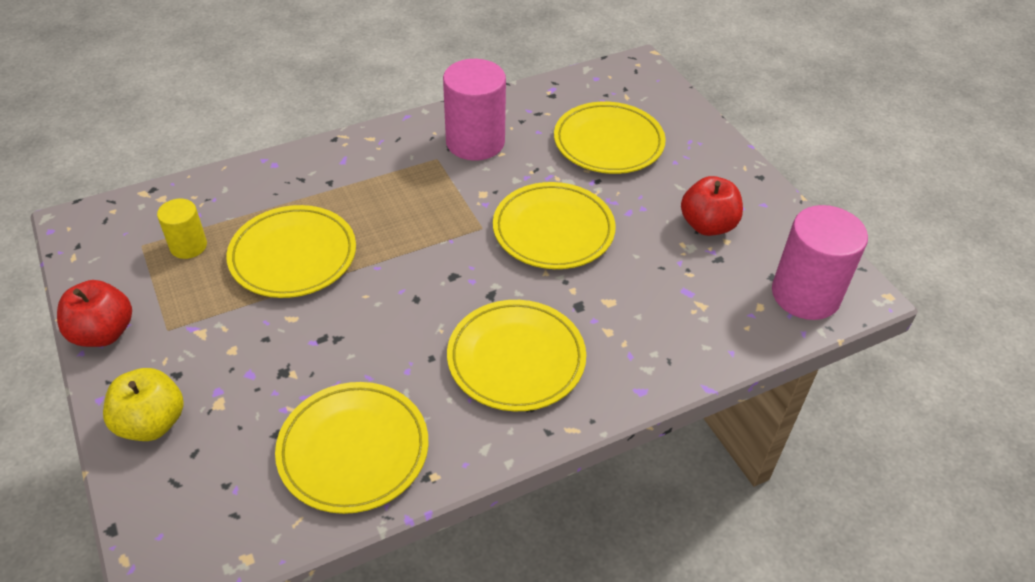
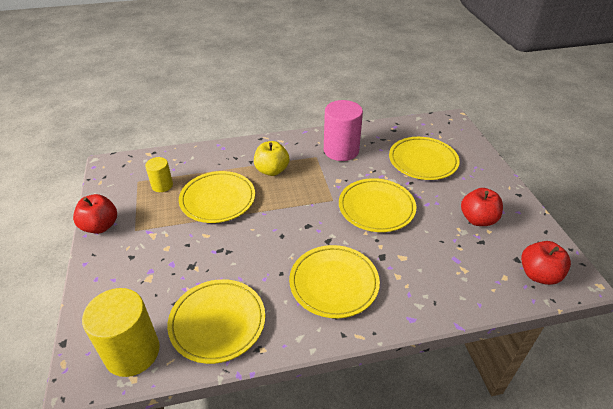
camera: 15 degrees right, 5 degrees down
(152, 423) = (108, 283): yellow apple -> yellow apple (272, 170)
(232, 520) = (132, 352): none -> yellow cylinder
(805, 294) = (538, 274): pink cylinder -> red apple

